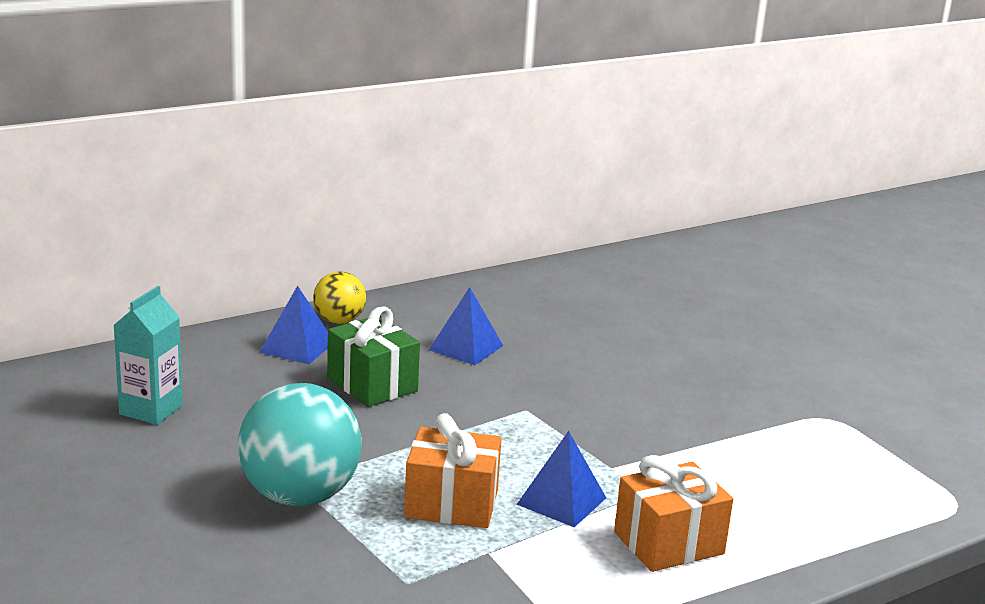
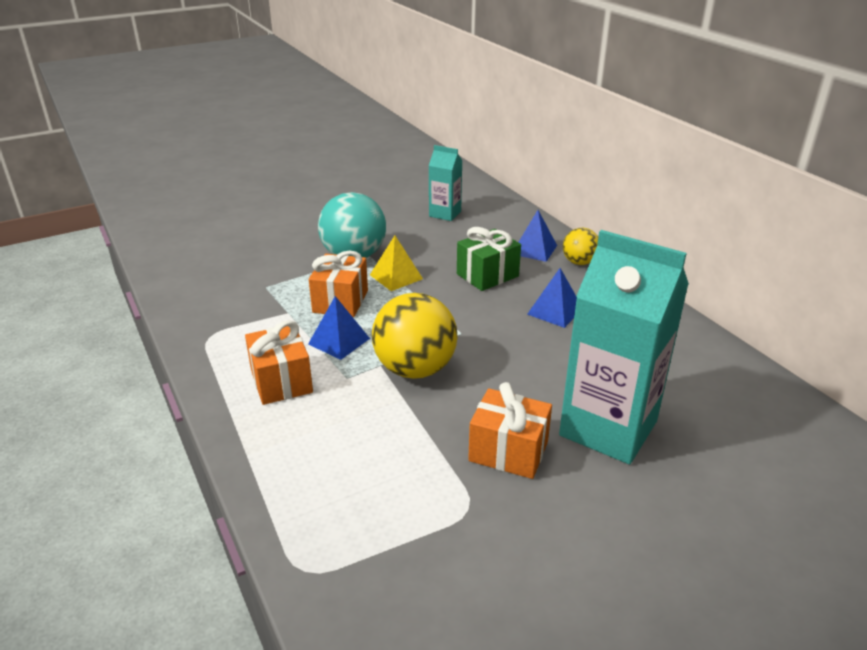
camera: 95 degrees right, 10 degrees up
(374, 456) = (396, 277): none -> yellow pyramid
(613, 443) = (415, 369): none -> yellow ball
(683, 342) = (608, 428): none -> turquoise carton
(739, 393) = (508, 451): none -> orange gift

